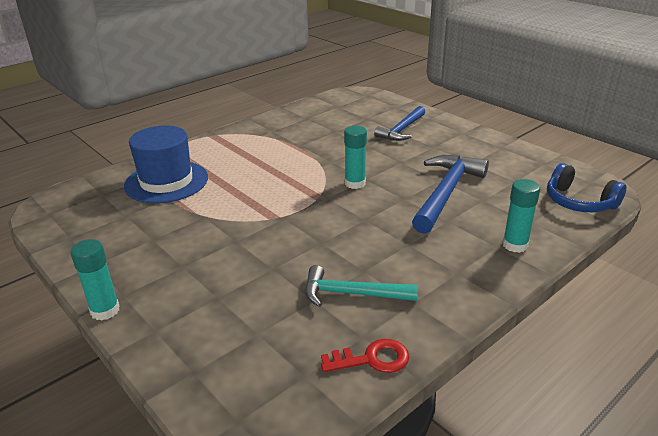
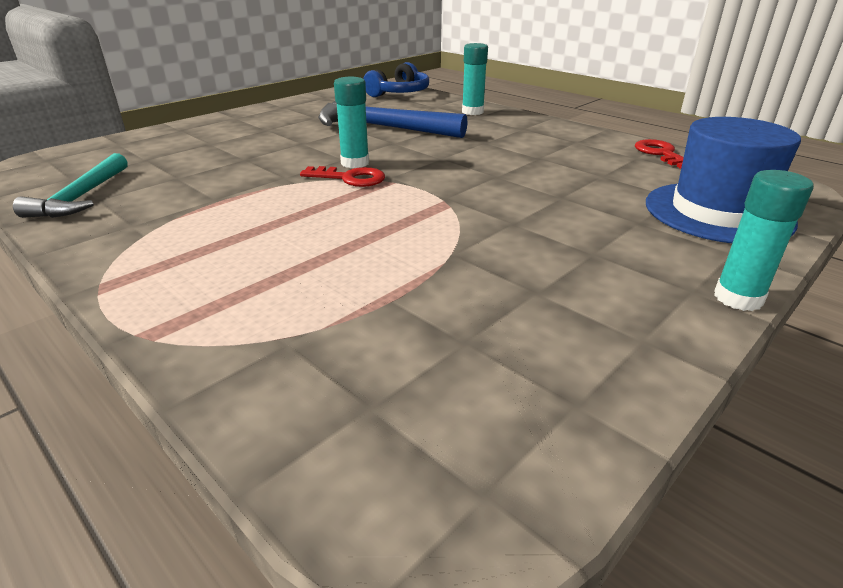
camera: 95 degrees left, 0 degrees up
(166, 182) = (322, 313): blue hat -> blue hat (717, 212)
(325, 182) = (350, 178): none -> red key
(352, 294) = (580, 161): turquoise hammer -> turquoise hammer (81, 197)
(401, 130) = (205, 141): blue hammer -> none

